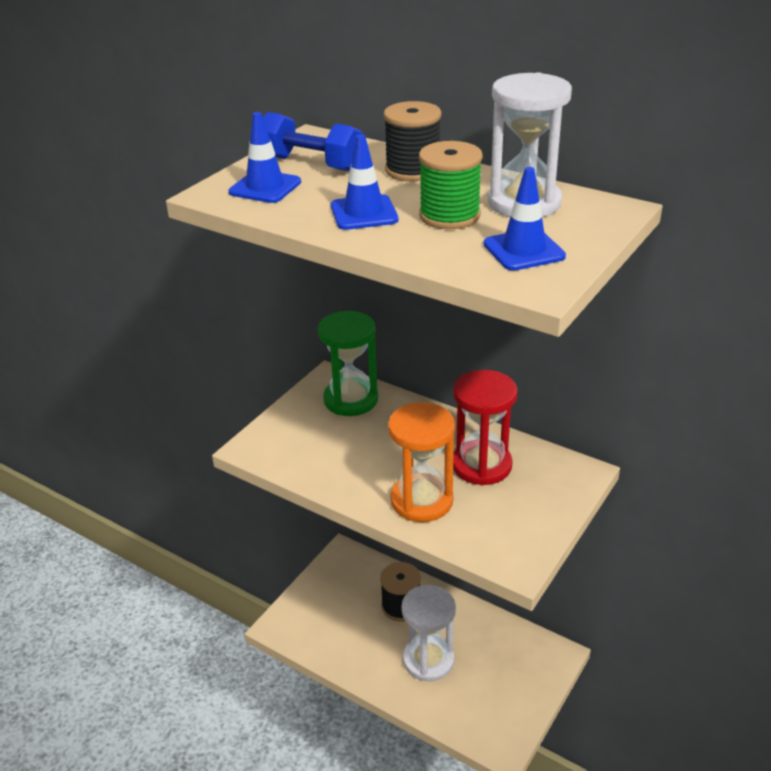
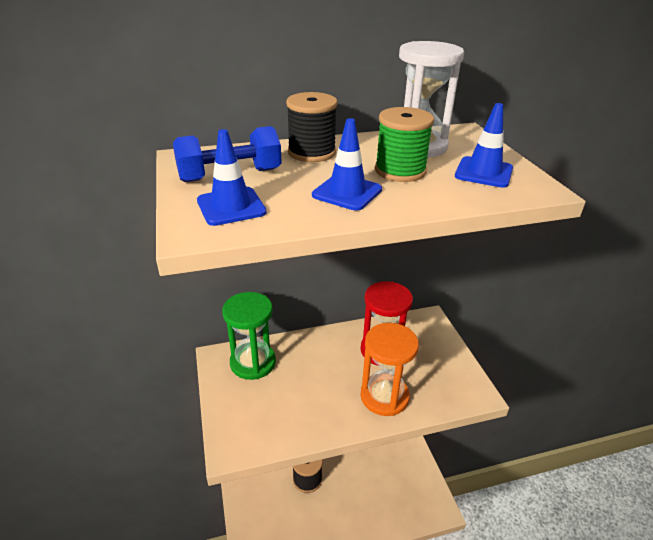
camera: 50 degrees left, 0 degrees up
(428, 660) = (356, 497): white hourglass -> none

